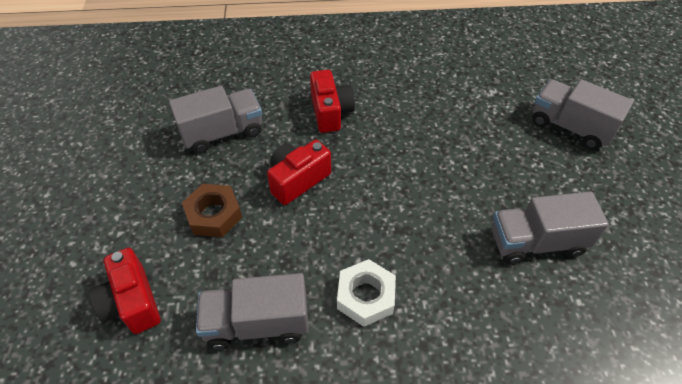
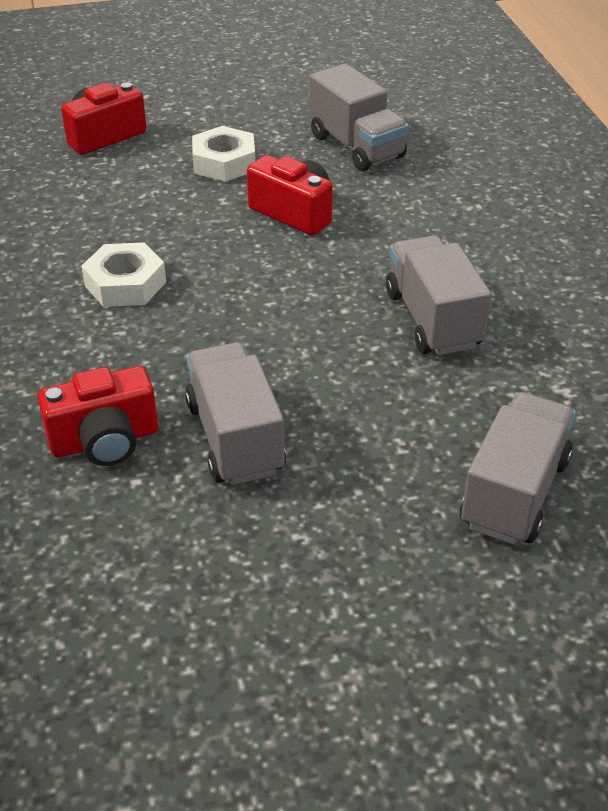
camera: 80 degrees right, 10 degrees down
(214, 215) = (224, 162): brown nut -> white nut
(257, 323) = (84, 213): grey truck -> grey truck (432, 319)
(330, 112) = (432, 224): red camera -> red camera (105, 440)

